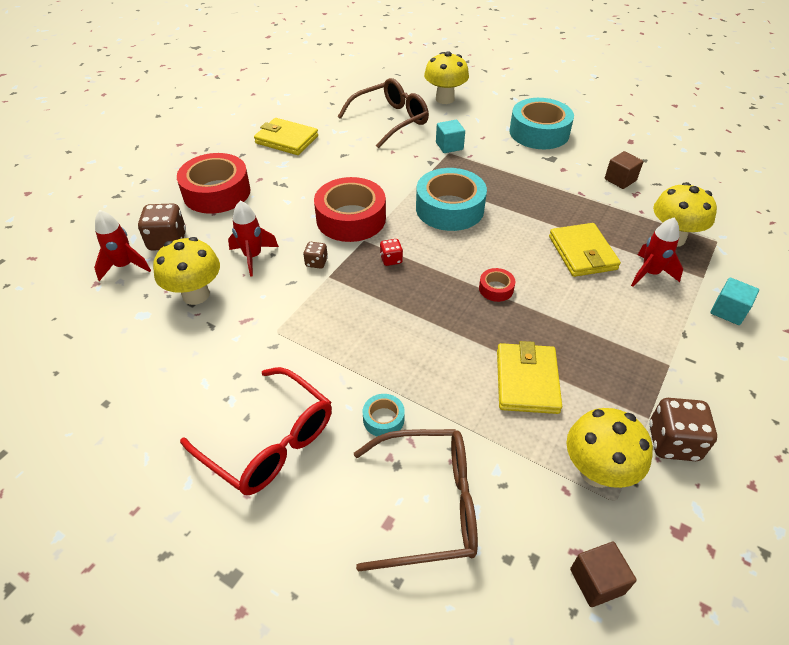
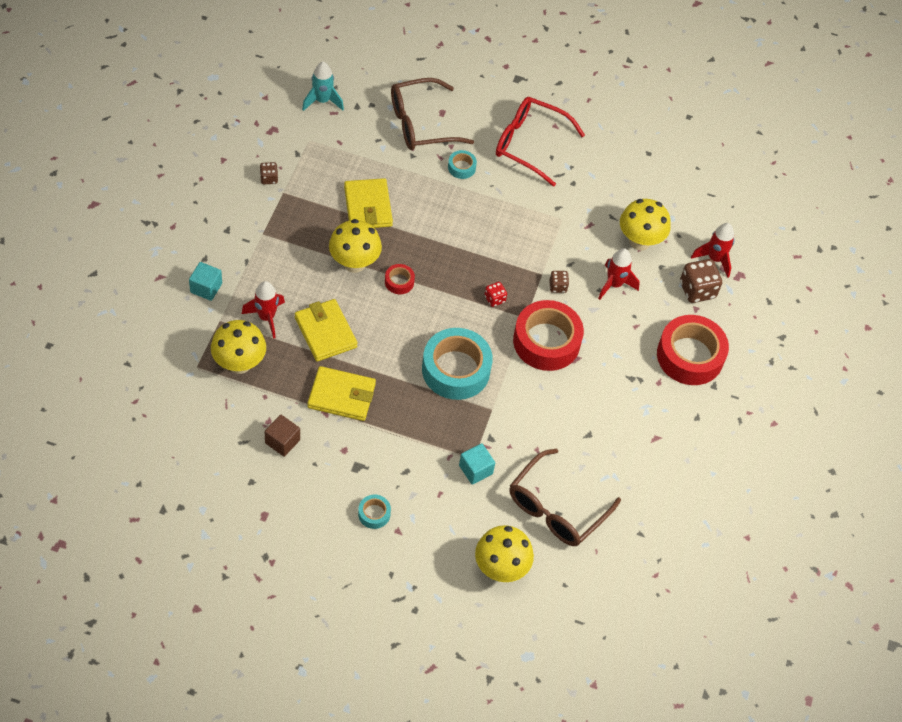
camera: 160 degrees right, 10 degrees up
(286, 140) = (661, 450): yellow wallet -> yellow wallet (341, 396)
(539, 132) = (374, 514): turquoise tape -> turquoise tape, size x0.44
(596, 471) = (320, 154): yellow mushroom -> yellow mushroom (354, 263)
(597, 581) = (322, 101): brown cube -> turquoise rocket
(673, 442) = (269, 178): brown dice -> brown dice, size x0.54

